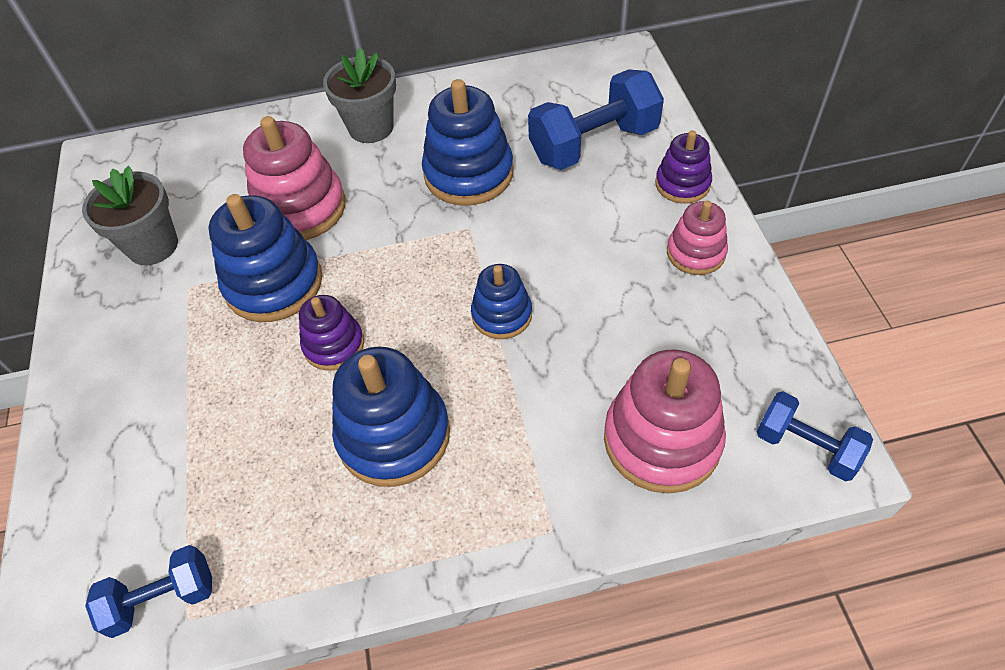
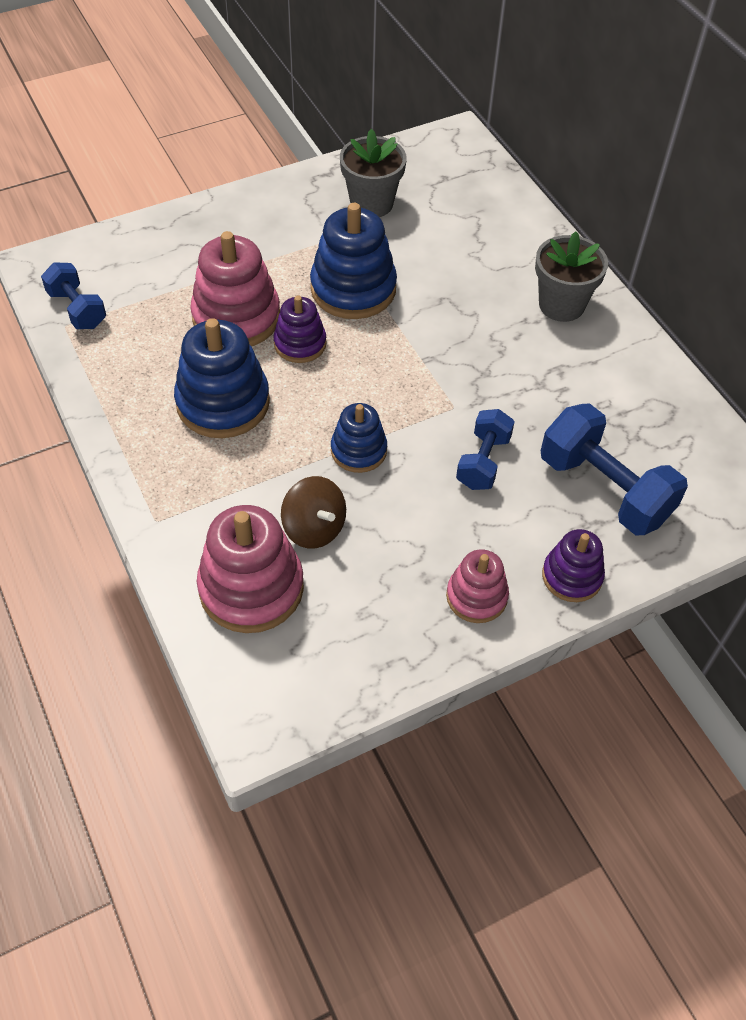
camera: 70 degrees right, 0 degrees up
(300, 208) = (441, 282): pink stacking toy -> pink stacking toy (236, 317)
(468, 174) = (525, 393): blue stacking toy -> none
(593, 369) = (314, 528): none -> brown spinning top
(806, 447) = (264, 703): blue dumbbell -> blue dumbbell (483, 462)

